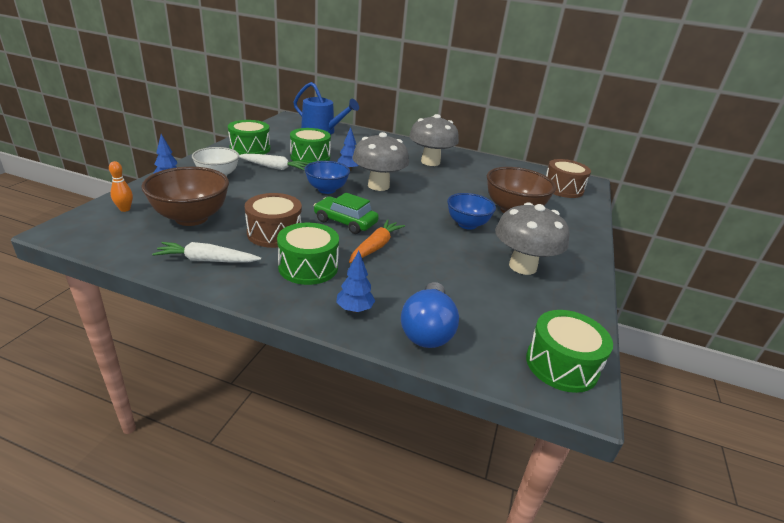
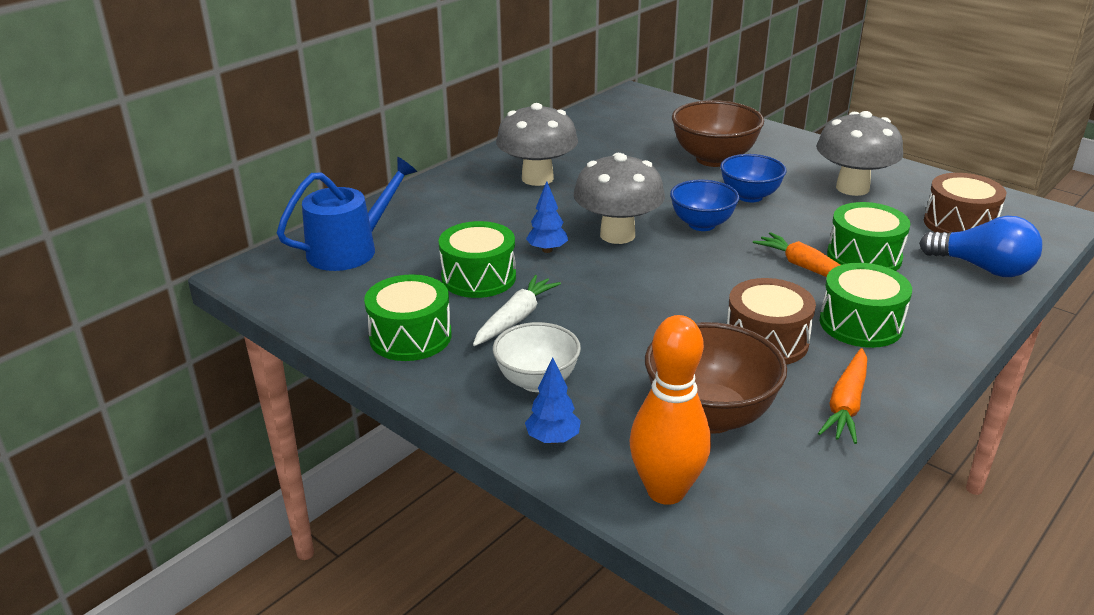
camera: 65 degrees left, 0 degrees up
(125, 209) = (666, 491): orange bowling pin -> orange bowling pin, size x2.12
(207, 260) = (846, 404): white carrot -> orange carrot
(327, 190) = (622, 280): blue bowl -> blue bowl (702, 224)
(345, 222) = (735, 280): green car -> none
(354, 309) = (952, 305): blue tree -> none
(561, 365) = (1024, 214): green drum -> green drum (864, 257)
(563, 189) = (655, 113): brown drum -> brown drum (959, 224)

